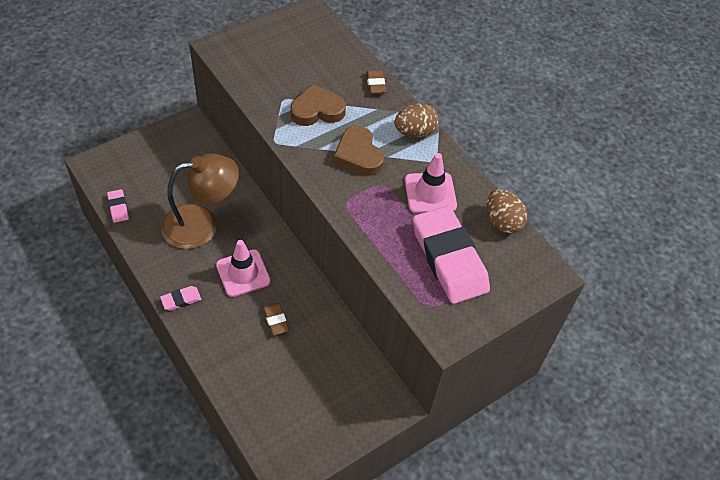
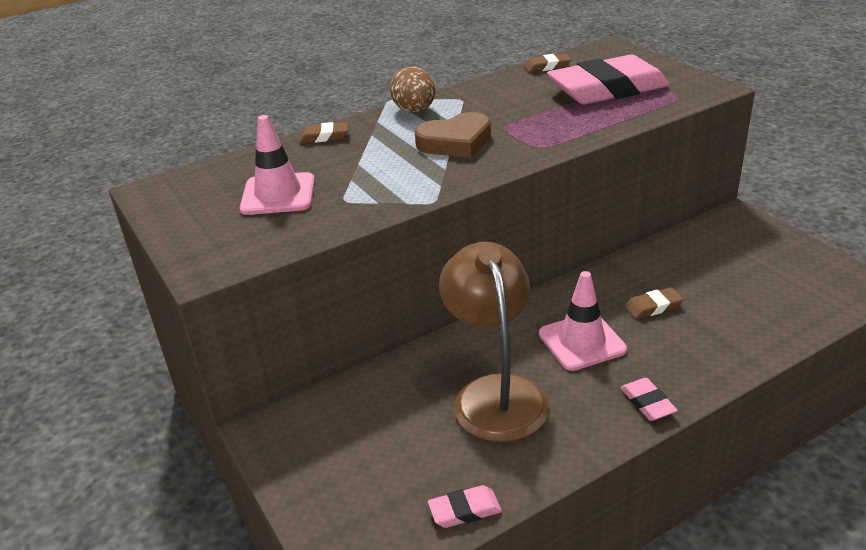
camera: 80 degrees left, 20 degrees down
(317, 110) = (370, 173): brown heart -> none
(430, 193) = (513, 100): pink traffic cone -> pink traffic cone (278, 194)
(502, 222) = (547, 66): brown egg -> brown eraser

